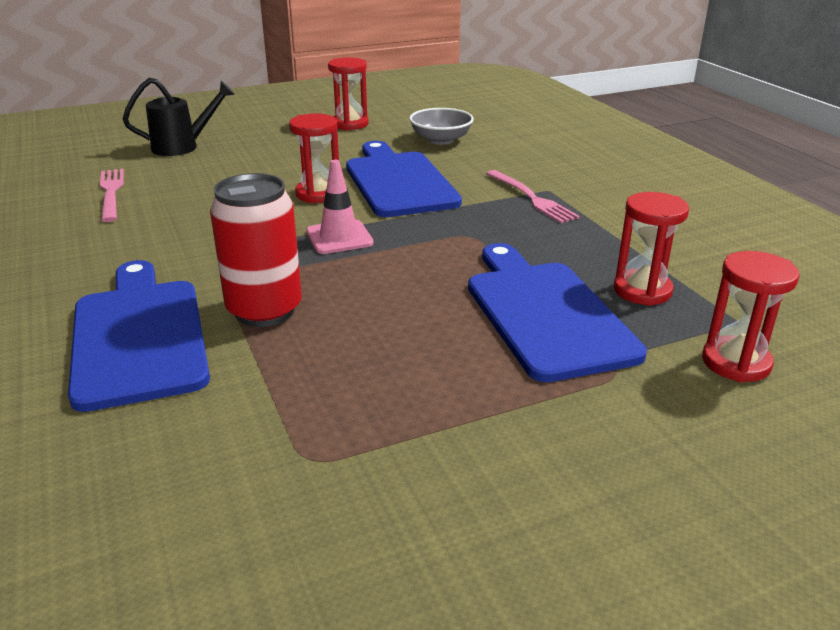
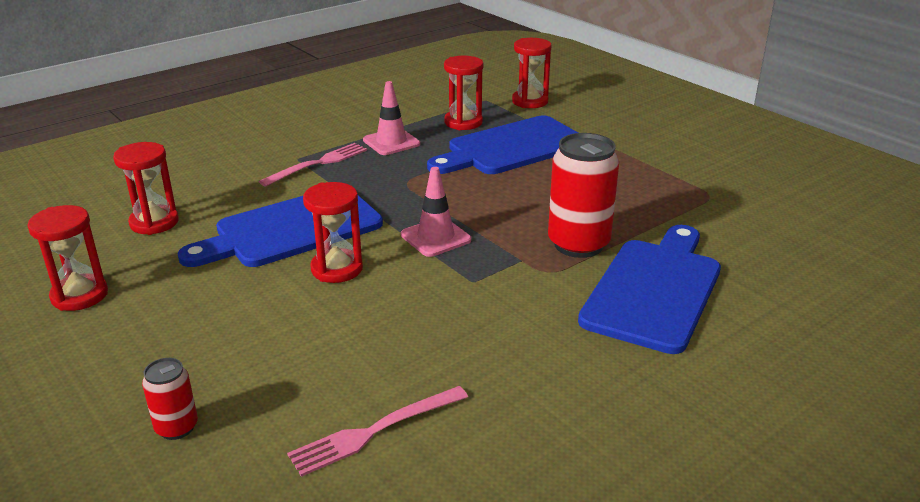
camera: 105 degrees left, 0 degrees up
(138, 336) = (654, 290): blue cutting board -> blue cutting board turned 150 degrees clockwise
(183, 147) = (176, 427): black watering can -> red can
(441, 140) = (154, 222): grey bowl -> red hourglass
(581, 238) = (391, 142): none -> pink traffic cone

